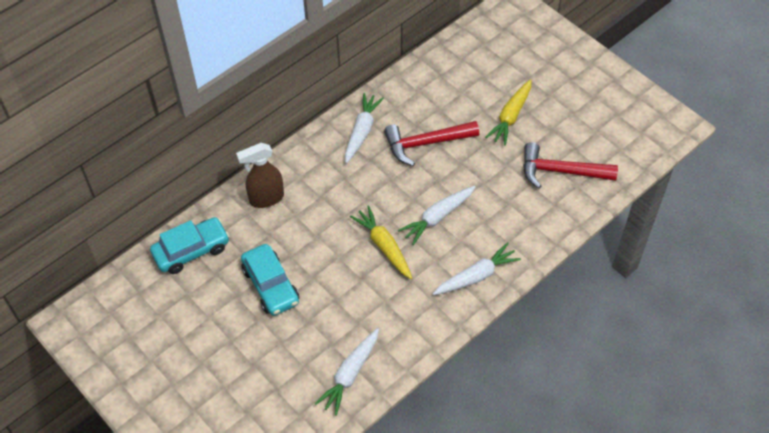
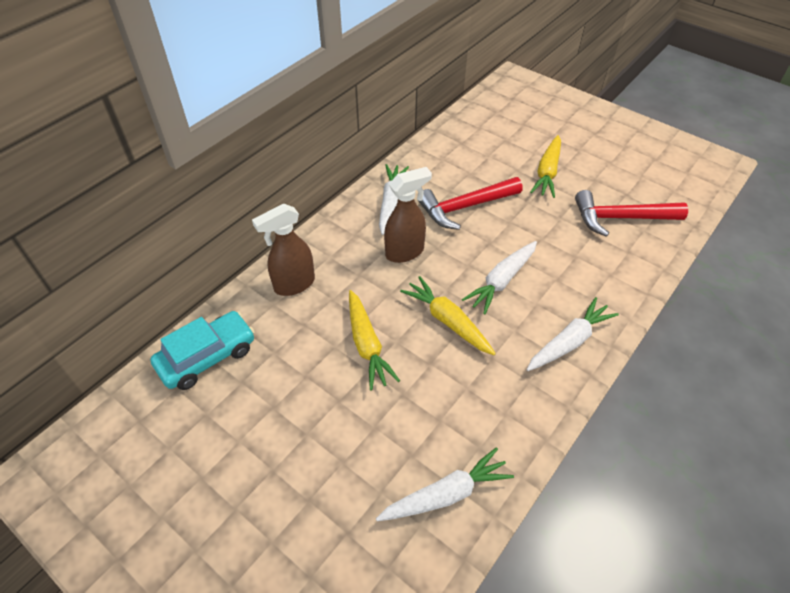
camera: 10 degrees left, 5 degrees down
(271, 285) = (316, 387): turquoise car -> none
(315, 257) = (367, 345): none -> yellow carrot
(350, 374) = (446, 494): white carrot -> white carrot turned 135 degrees counterclockwise
(363, 181) = (405, 252): none -> brown spray bottle

